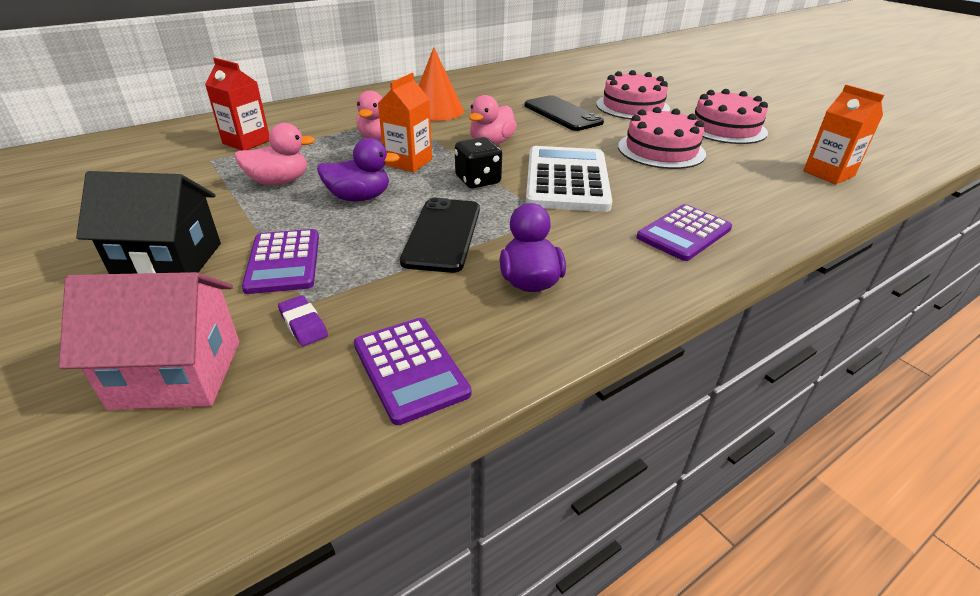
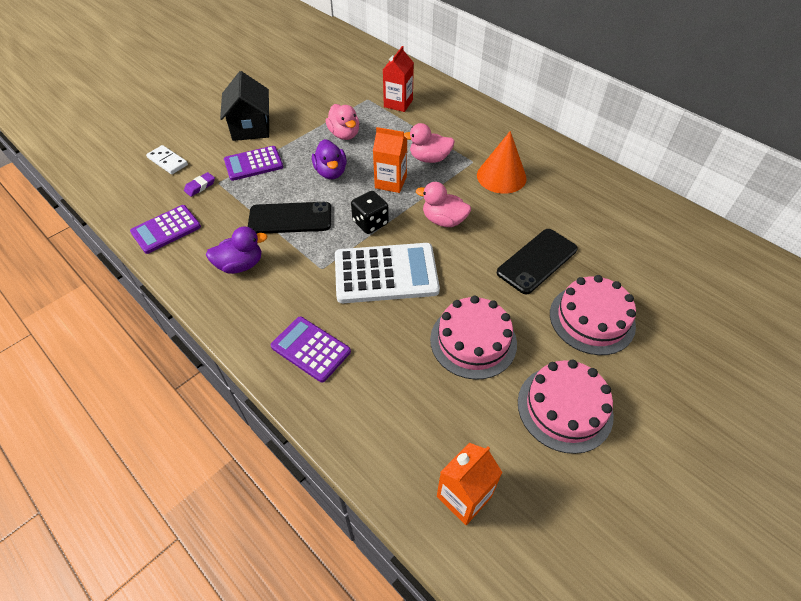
camera: 80 degrees right, 15 degrees up
(177, 374) = (168, 161): pink house -> white domino

